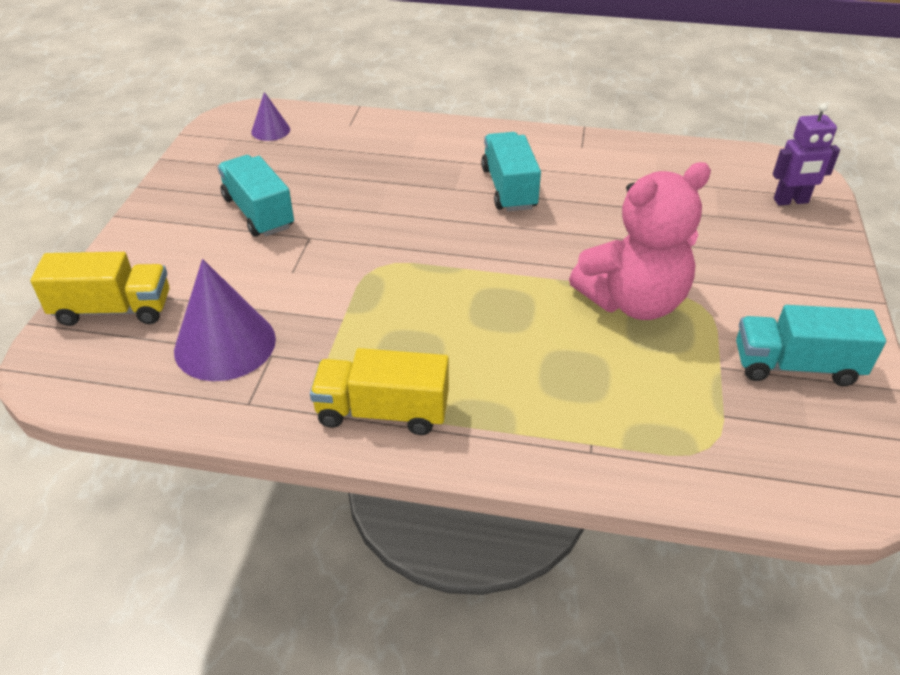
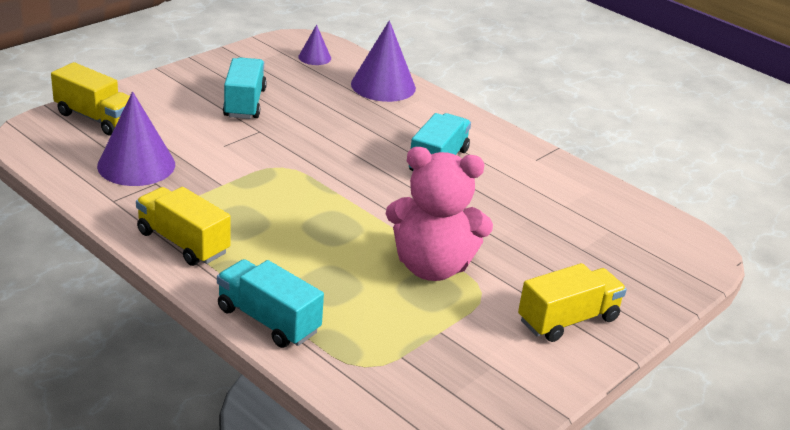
camera: 30 degrees right, 10 degrees down
(369, 132) = (383, 86): none -> purple cone
(791, 201) = (661, 267): purple robot -> none
(793, 292) = (568, 320): none -> yellow truck
(796, 366) = (498, 359): turquoise truck -> turquoise truck (268, 320)

